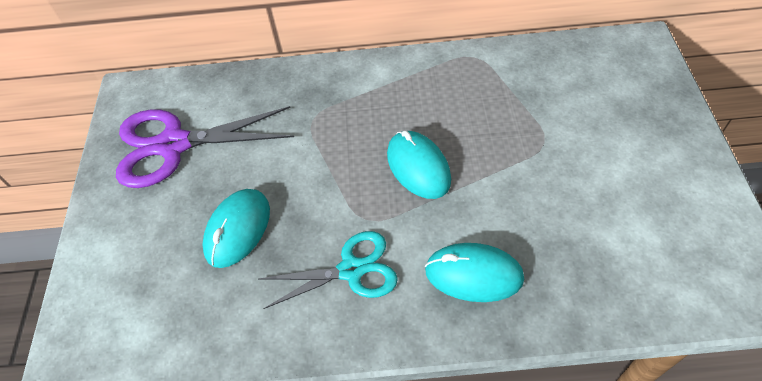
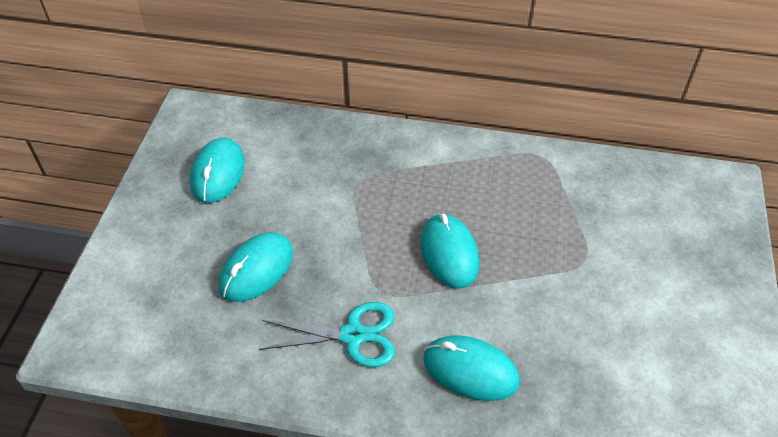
camera: 10 degrees right, 5 degrees down
(173, 145) = (217, 173): purple scissors -> turquoise mouse

